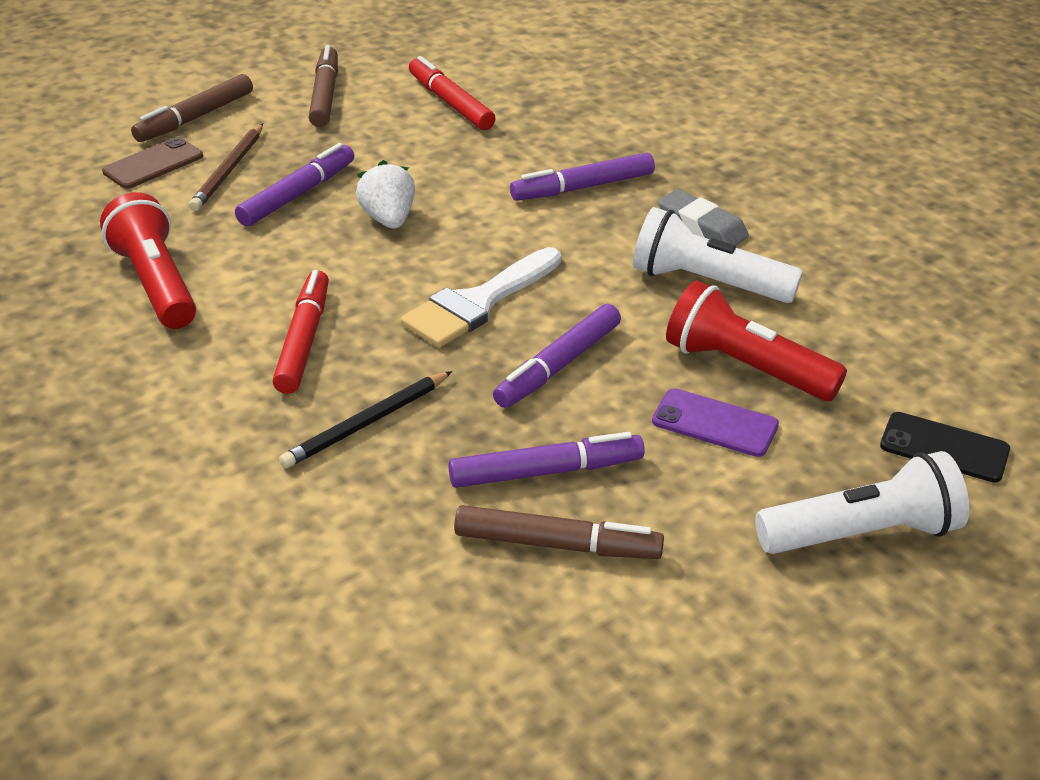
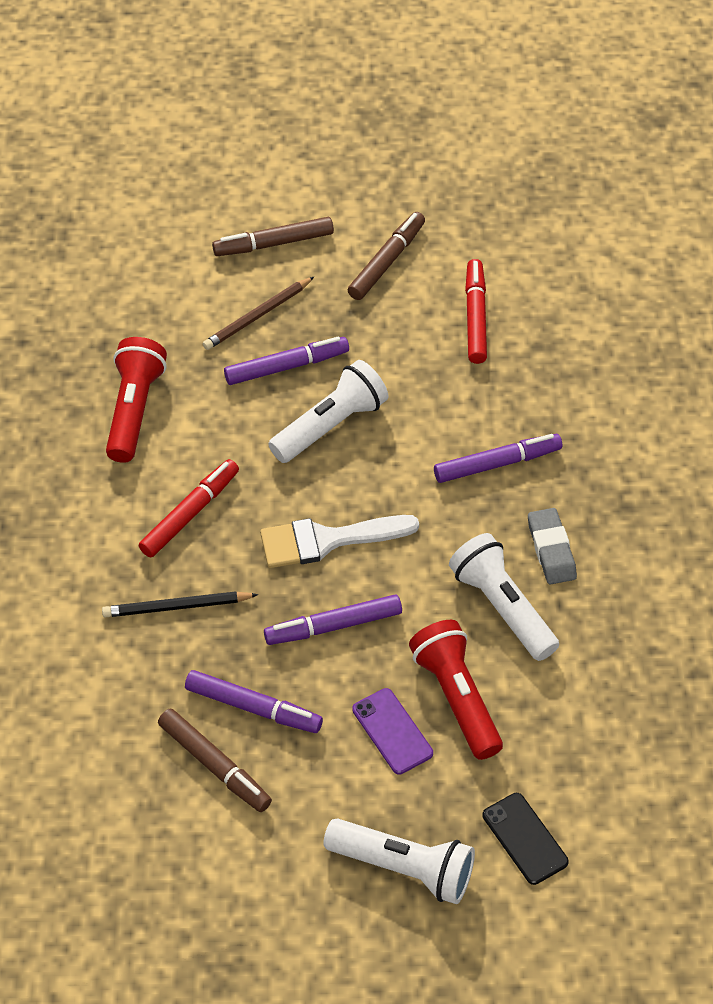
camera: 35 degrees right, 15 degrees up
(153, 164) = (211, 283): brown phone -> none
(388, 219) = (330, 425): white strawberry -> white flashlight
(582, 187) = (497, 464): purple marker -> purple marker turned 150 degrees clockwise

